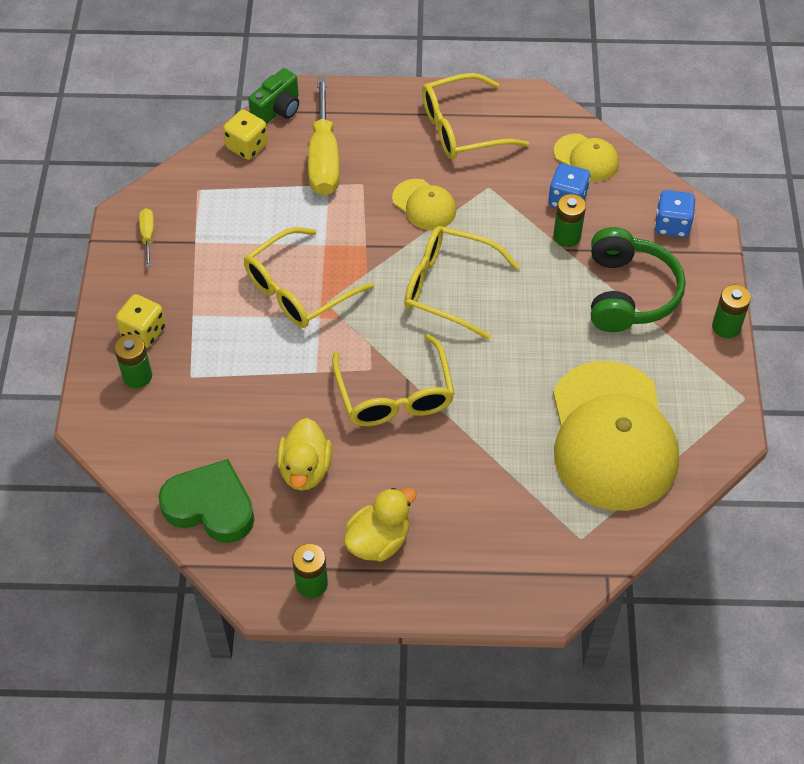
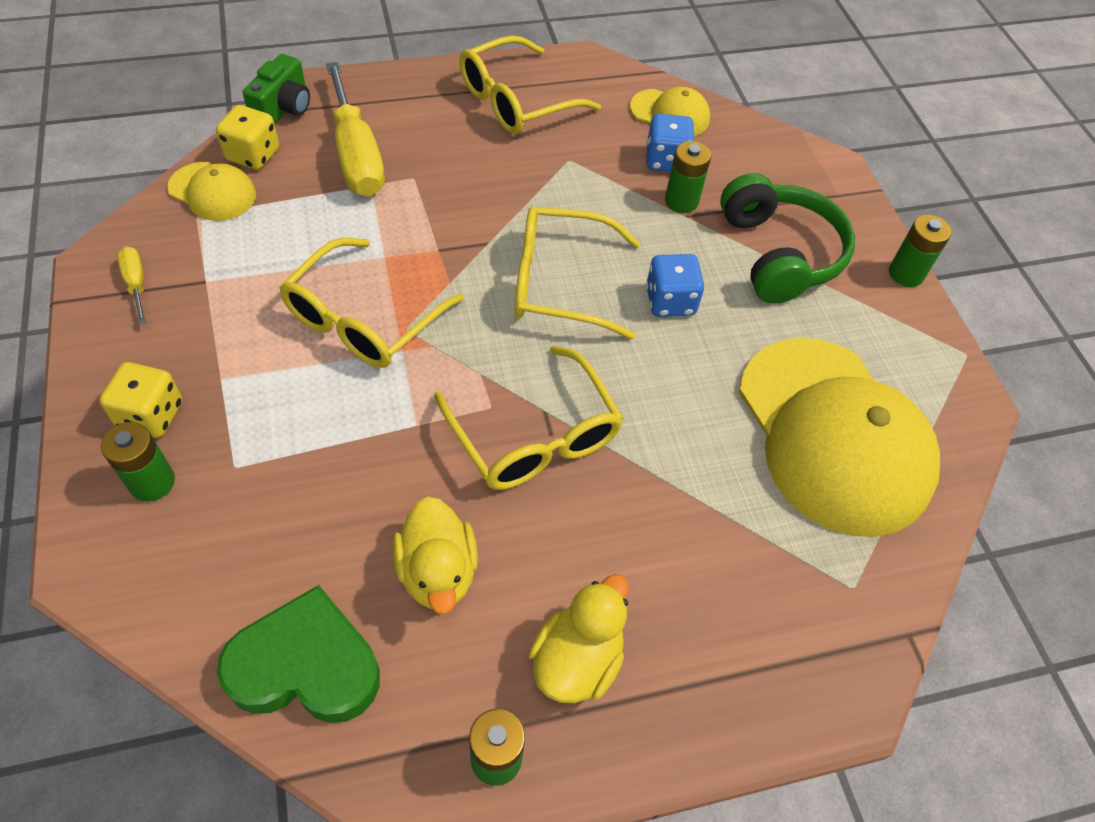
camera: 20 degrees left, 0 degrees up
(424, 205) = (498, 191): yellow cap -> yellow cap (212, 192)
(672, 225) = (794, 171): blue dice -> blue dice (670, 301)

